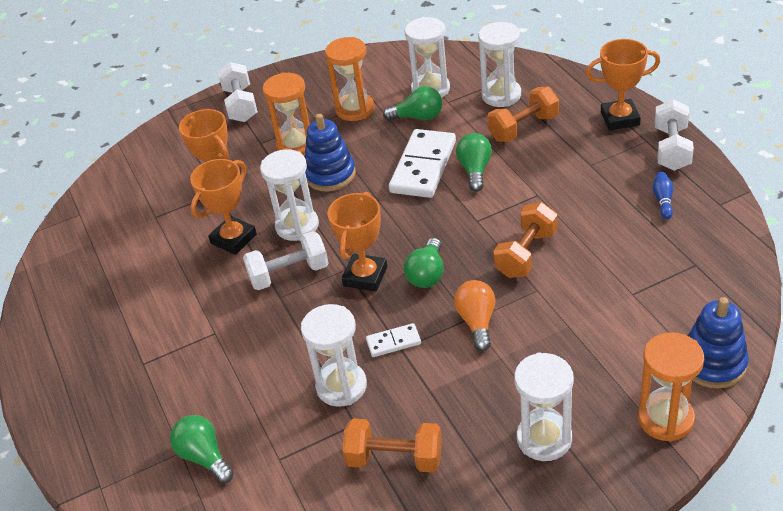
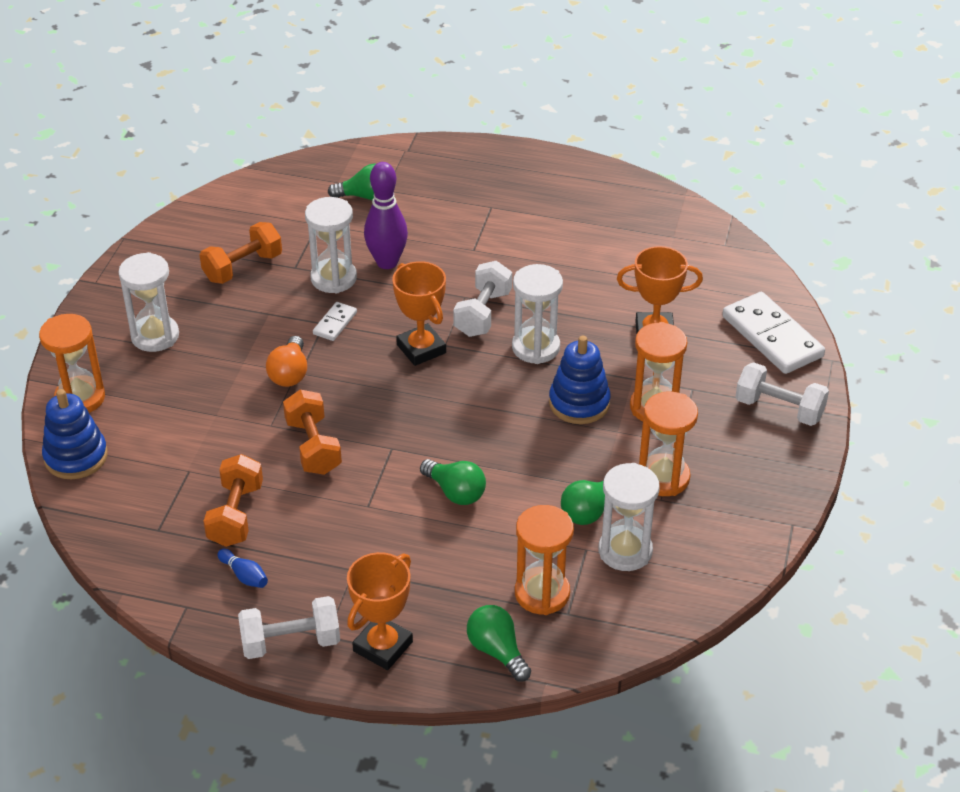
camera: 125 degrees right, 0 degrees up
(233, 239) = (569, 307): orange trophy -> none
(285, 370) = (387, 262): none -> purple bowling pin
(423, 167) = (507, 464): white domino -> white domino (772, 337)
(427, 274) = (374, 381): green light bulb -> green light bulb (497, 651)
(477, 322) = (289, 373): orange light bulb -> orange light bulb turned 60 degrees clockwise
(501, 95) = (542, 593): white hourglass -> orange hourglass
(523, 128) = (468, 568): orange dumbbell -> orange dumbbell (236, 515)
(671, 149) = (291, 642): white dumbbell -> white dumbbell turned 60 degrees counterclockwise

